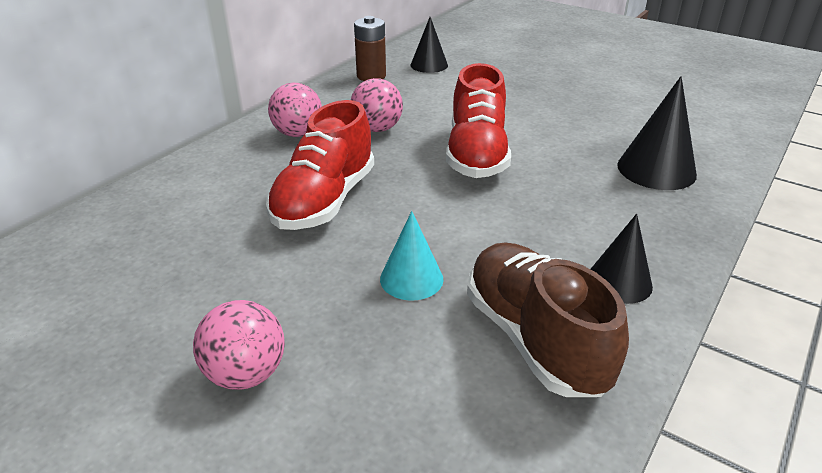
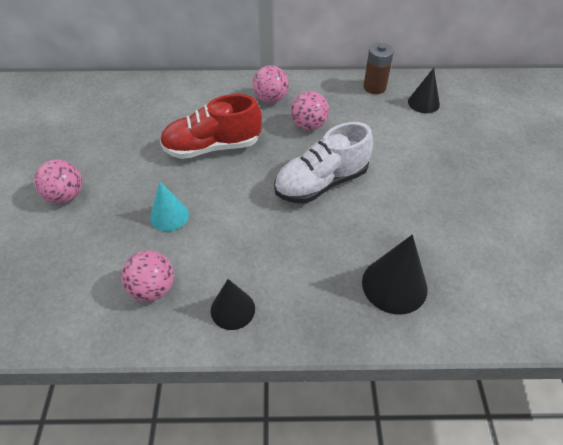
camera: 55 degrees right, 15 degrees up
(476, 155) = (321, 183): red shoe -> white shoe
(534, 338) = (153, 288): brown shoe -> pink ball

